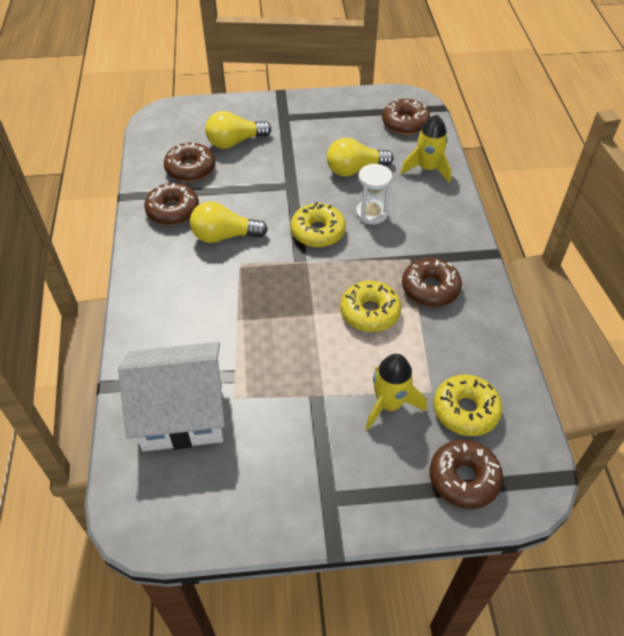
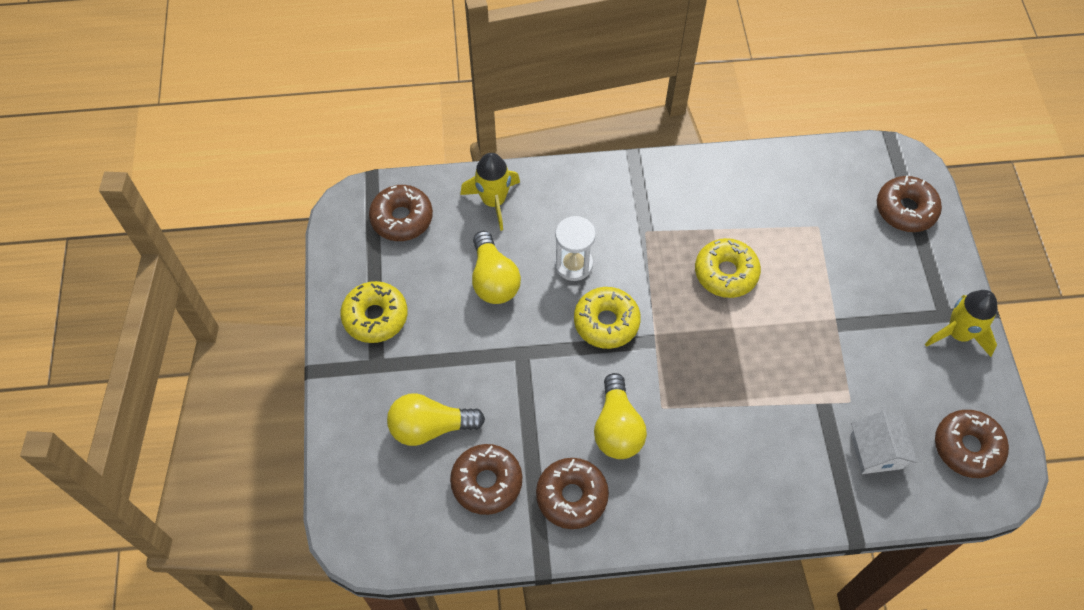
camera: 90 degrees left, 10 degrees up
(182, 412) = (876, 451): white house -> white house, size x0.52
(235, 142) = (430, 427): yellow light bulb -> yellow light bulb turned 105 degrees clockwise
(389, 404) = (838, 262): yellow rocket -> yellow rocket (958, 334)
(430, 288) = (688, 215): brown donut -> brown donut (967, 447)
(465, 410) = (835, 200): yellow donut -> yellow donut (375, 317)

